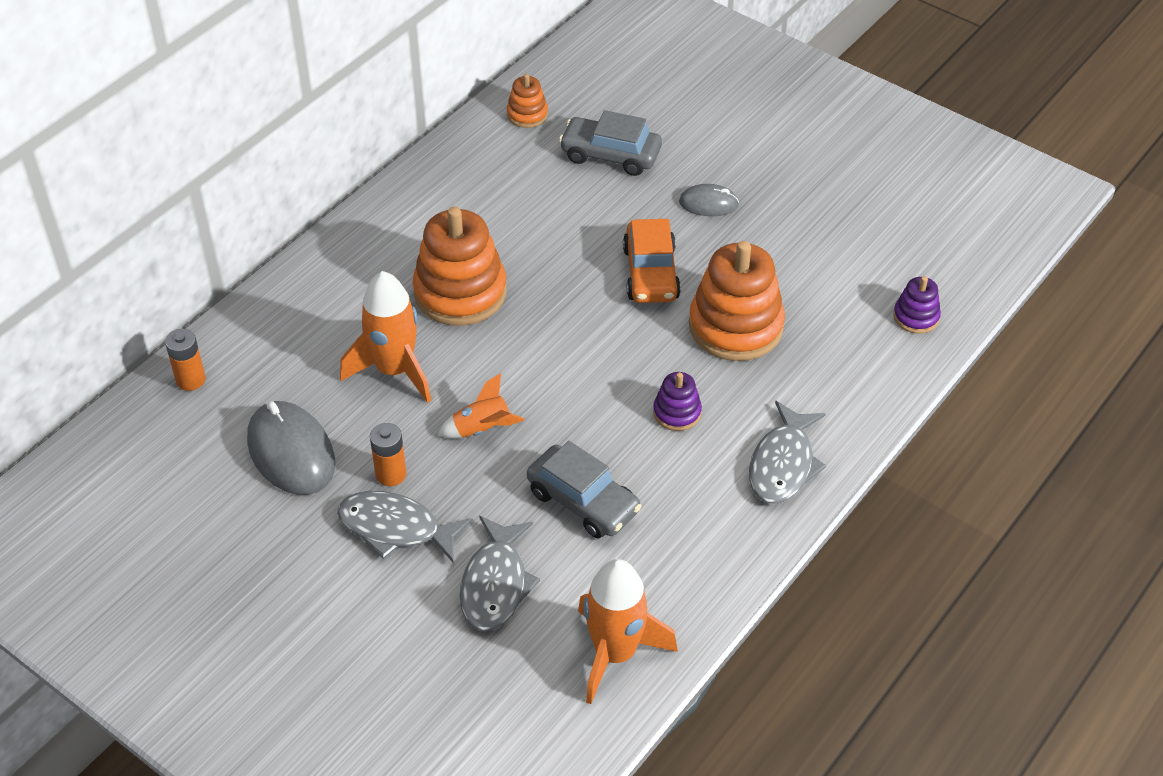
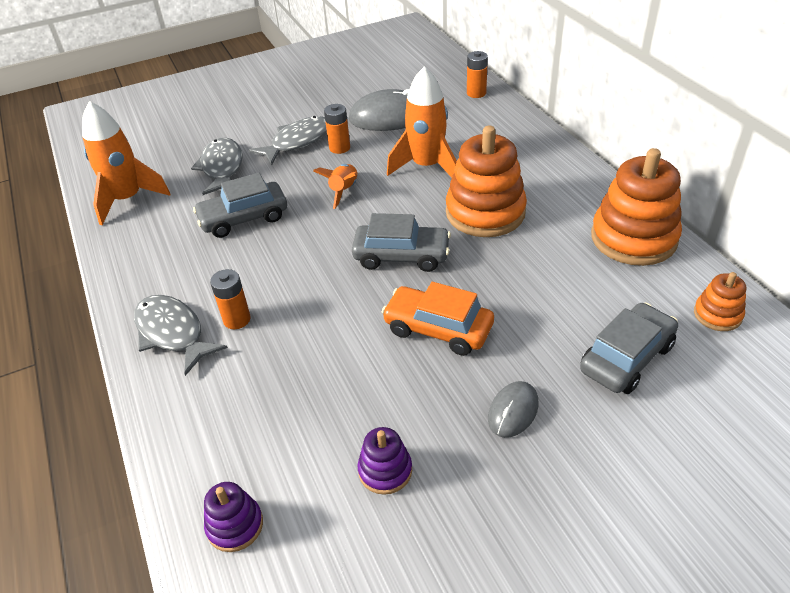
camera: 120 degrees right, 5 degrees down
(495, 584) = (222, 168): grey fish -> grey fish turned 45 degrees clockwise
(568, 334) = (401, 256): none -> grey car
(677, 412) = (275, 290): purple stacking toy -> purple stacking toy (385, 470)
(733, 422) = (237, 319): none -> orange battery
(735, 326) = (334, 363): orange stacking toy -> orange stacking toy (633, 238)

